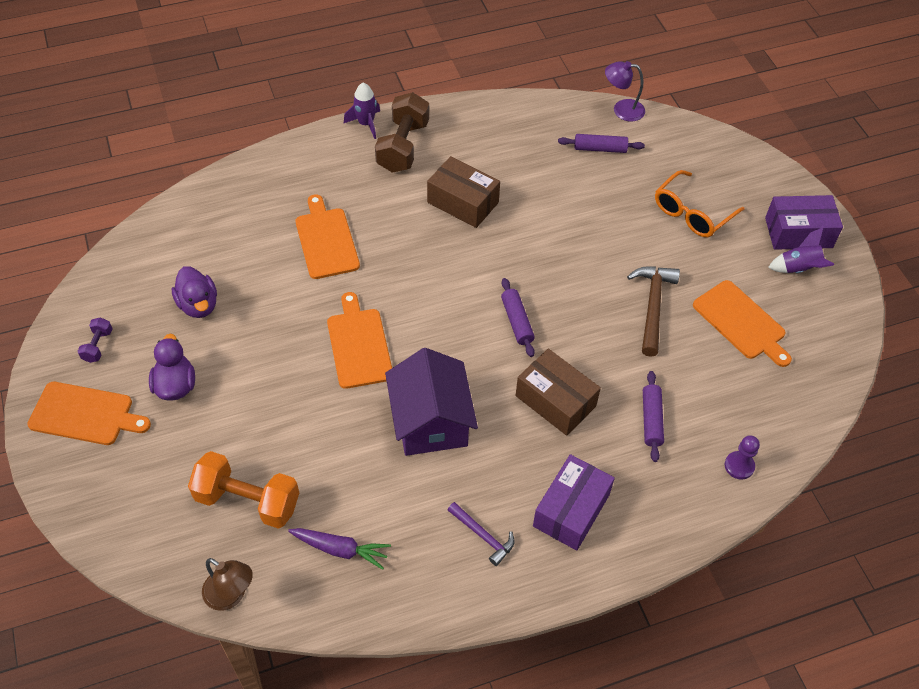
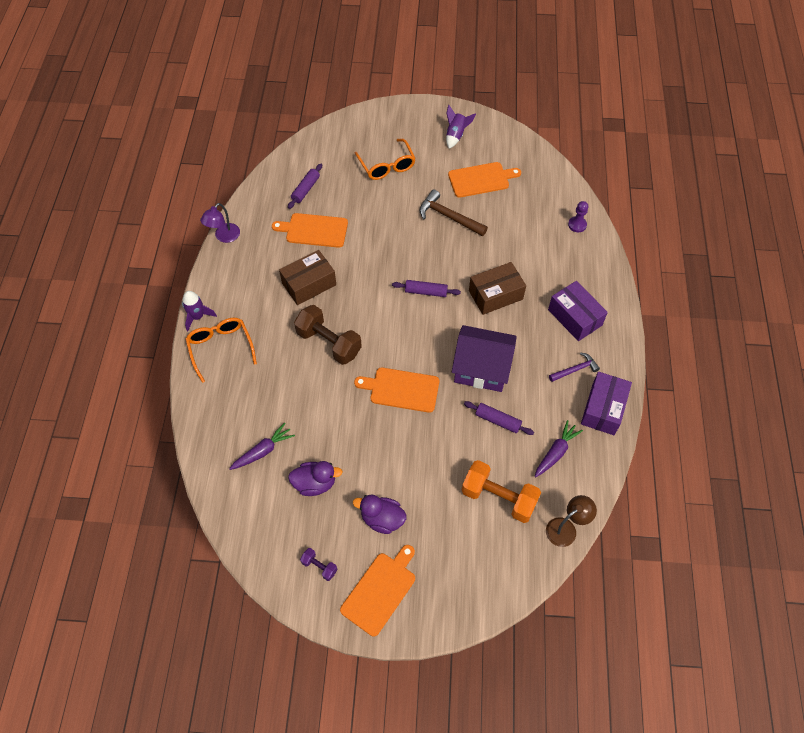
camera: 65 degrees left, 5 degrees up
(221, 243) = (263, 451): none -> purple carrot
(247, 501) = (498, 498): orange dumbbell -> orange dumbbell turned 75 degrees clockwise
(326, 240) = (298, 380): orange cutting board -> orange cutting board (314, 230)
(335, 158) = (220, 348): none -> orange glasses
(403, 147) = (235, 301): brown dumbbell -> brown dumbbell (329, 343)
(622, 110) = (278, 163): purple lamp -> purple lamp (224, 237)
(651, 420) = (529, 252): purple rolling pin -> purple rolling pin (497, 420)
(798, 233) = (429, 123): purple box -> purple box (603, 409)

